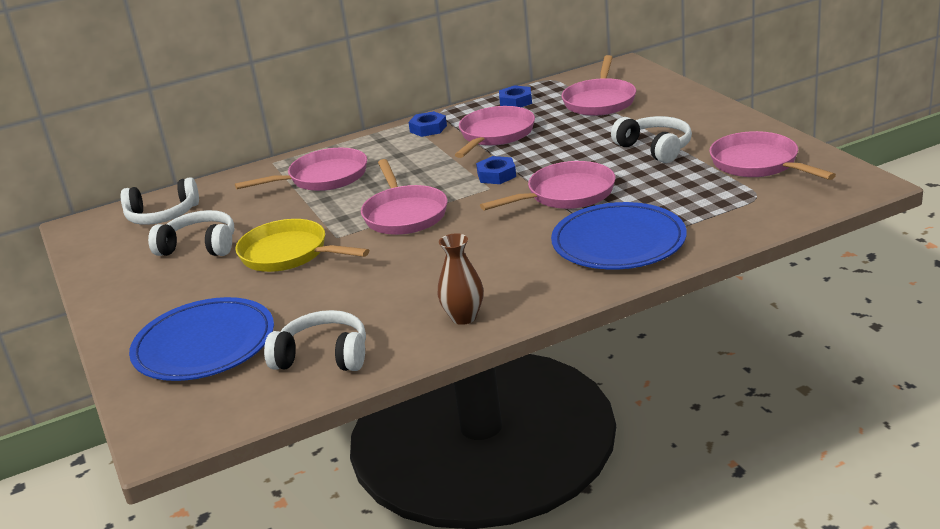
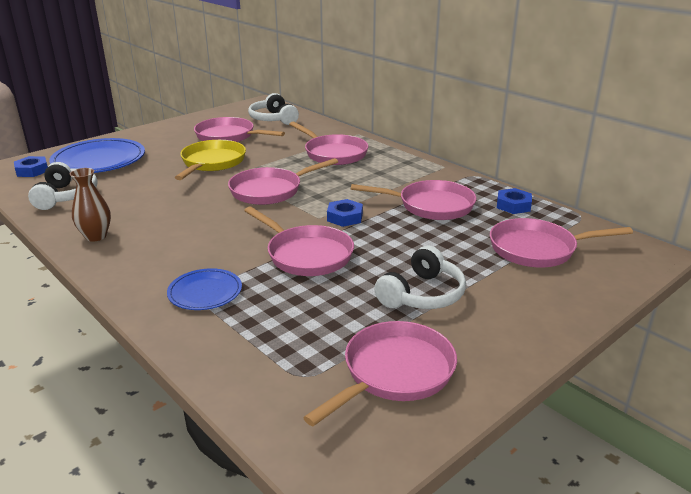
camera: 70 degrees right, 0 degrees up
(199, 246) = (228, 136): white headphones -> pink pan
(428, 129) = (435, 176): blue nut -> blue nut (32, 171)
(618, 242) = (205, 292): blue plate -> blue plate, size x0.56

